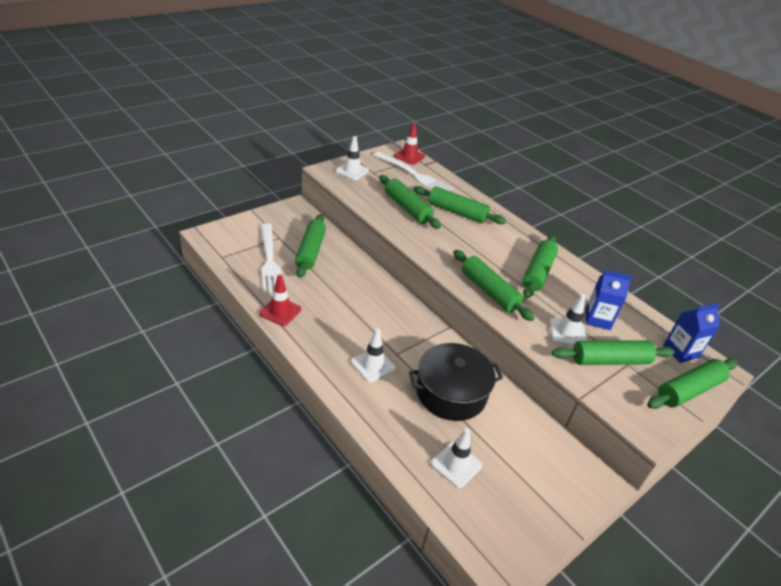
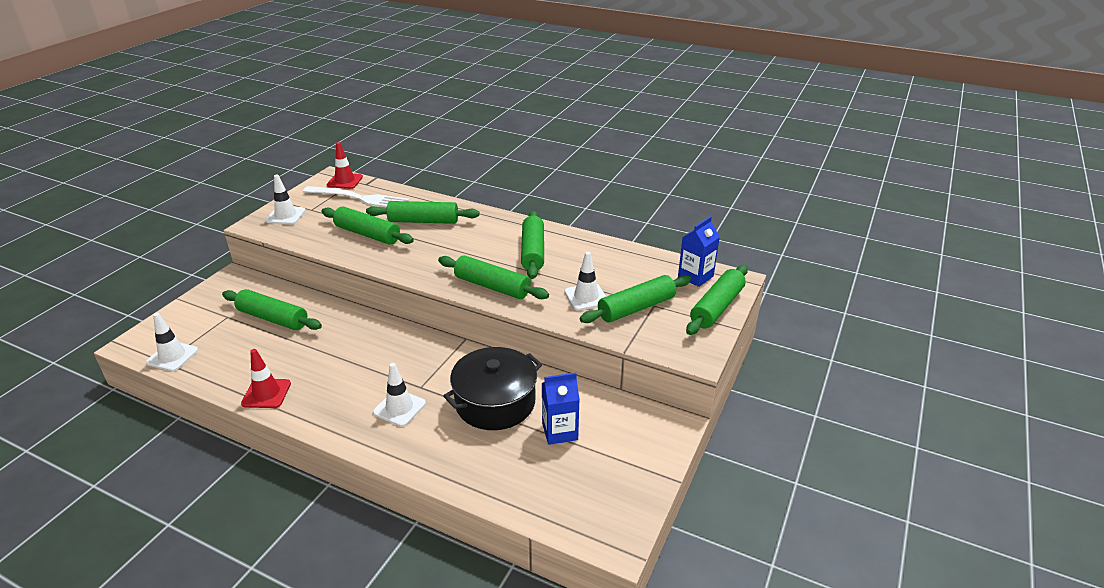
camera: 20 degrees left, 5 degrees down
(270, 261) = (228, 345): white fork -> none
(311, 251) = (273, 318): green rolling pin -> green rolling pin turned 45 degrees counterclockwise
(456, 464) = (531, 468): white traffic cone -> white traffic cone (172, 356)
(597, 319) = (609, 275): blue carton -> blue carton (560, 431)

